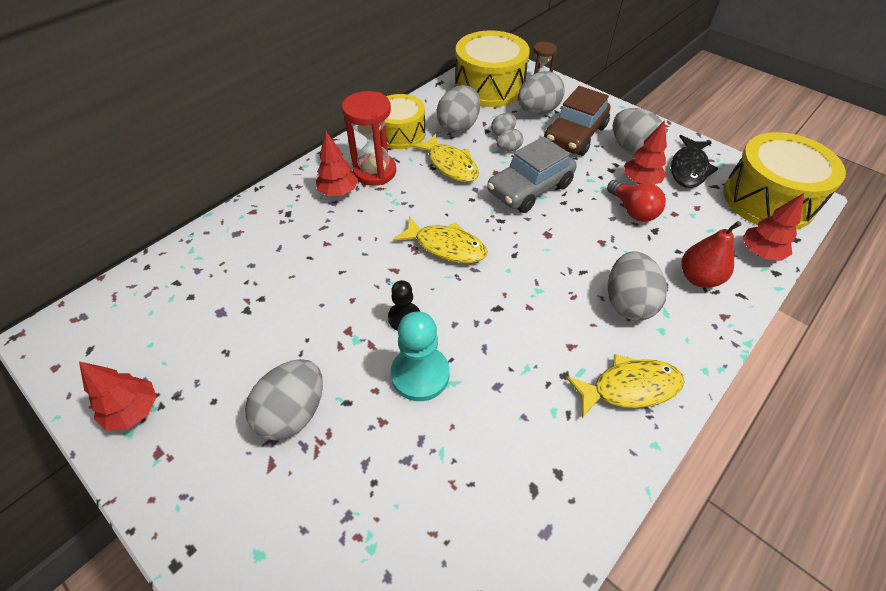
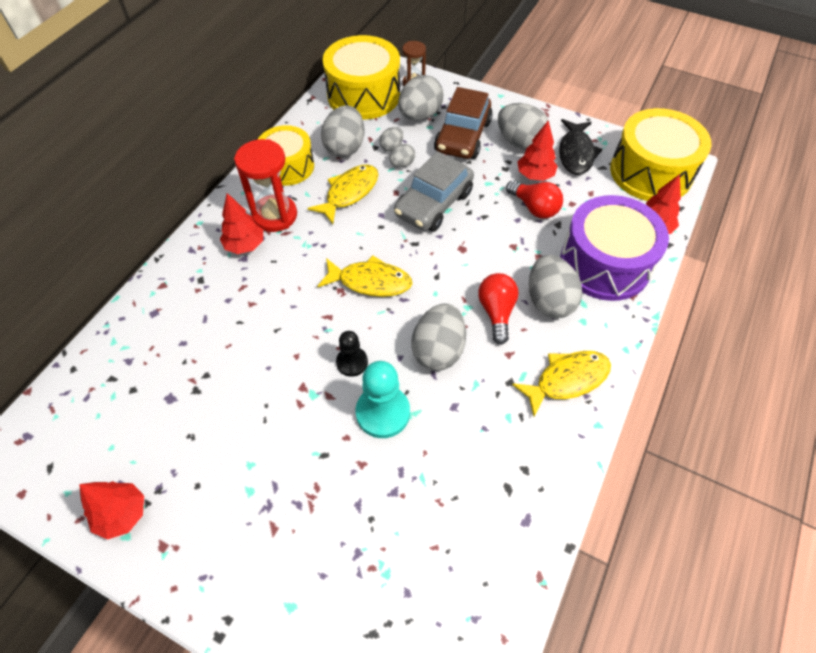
camera: 15 degrees left, 5 degrees up
(293, 412) = (277, 477): grey egg -> grey egg (438, 350)
(450, 165) = (349, 193): yellow fish -> yellow fish turned 90 degrees counterclockwise
(567, 301) = (496, 312): none -> red light bulb
(698, 278) = (605, 264): red pear -> purple drum

